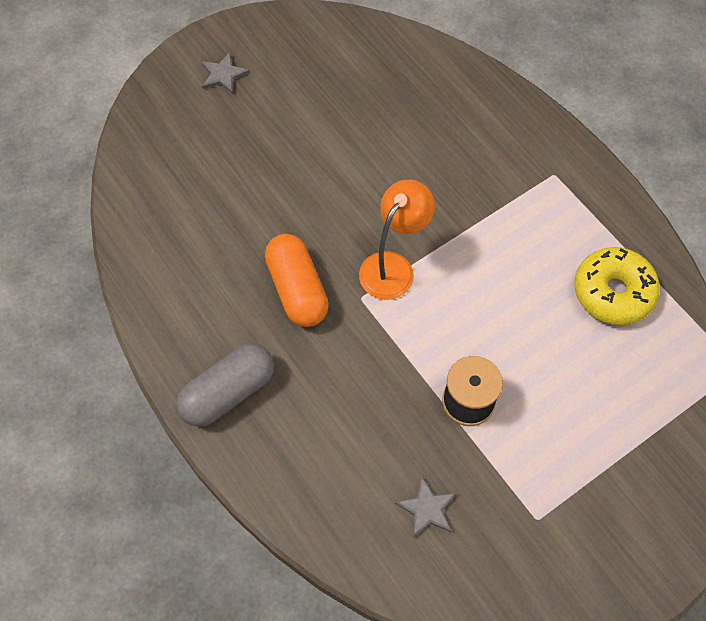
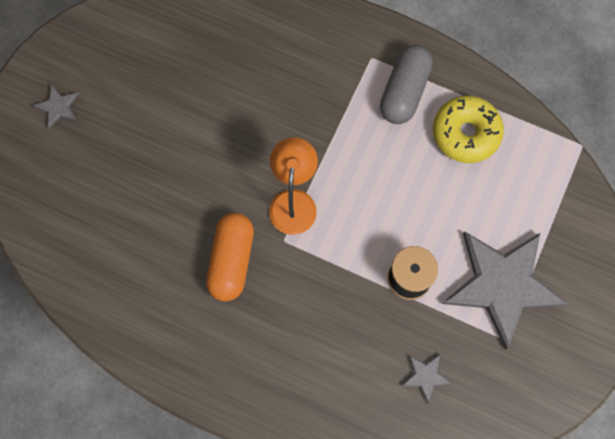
camera: 30 degrees left, 10 degrees up
(228, 392) = (229, 372): grey capsule -> grey capsule (404, 91)
(297, 289) = (231, 260): orange capsule -> orange capsule turned 60 degrees clockwise
(566, 462) = (502, 285): none -> grey star

